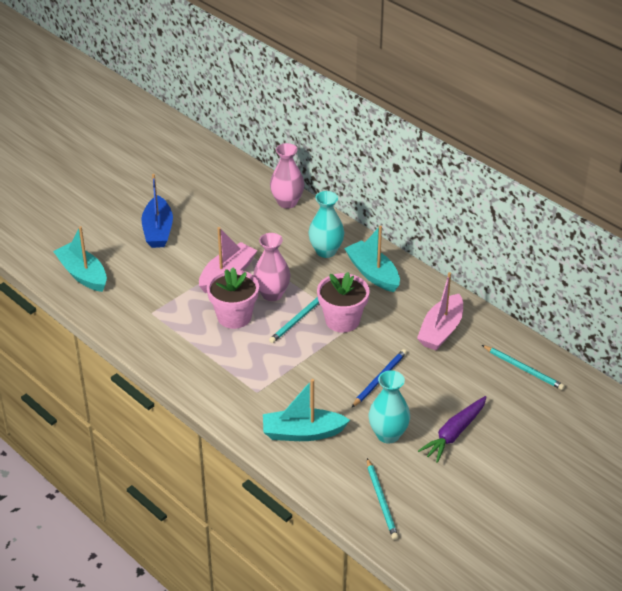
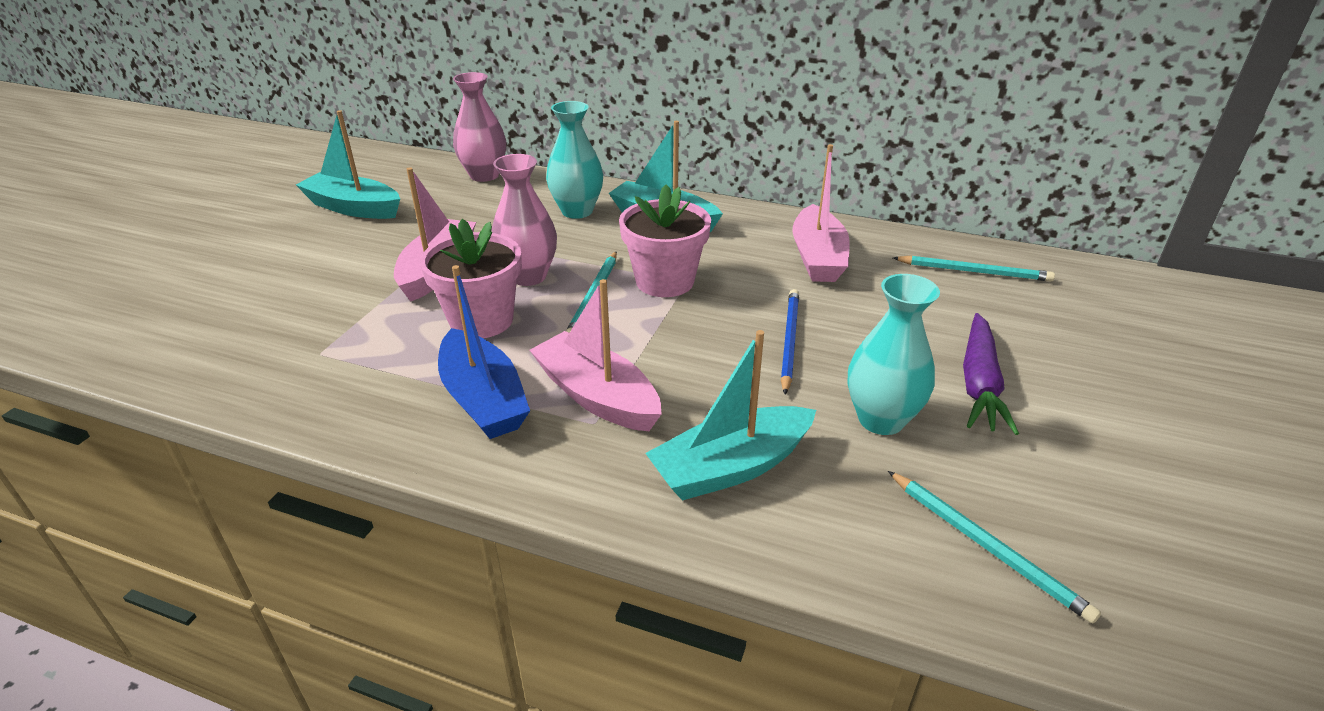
camera: 25 degrees left, 5 degrees down
(83, 274) = (158, 330): turquoise boat -> turquoise boat (353, 208)
(158, 230) = (290, 243): blue boat -> blue boat (483, 399)
(266, 379) = (597, 396): none -> pink boat

